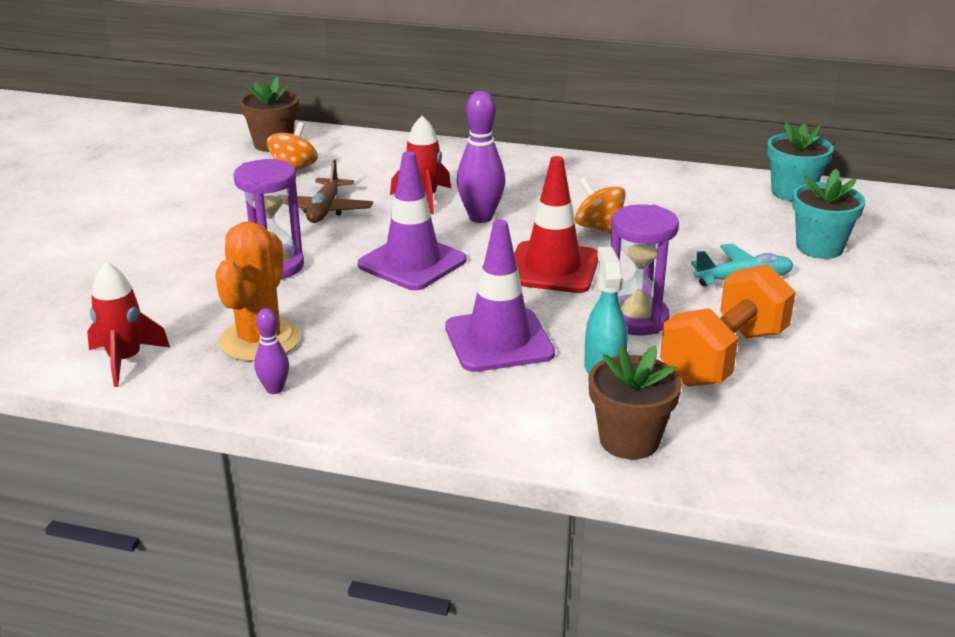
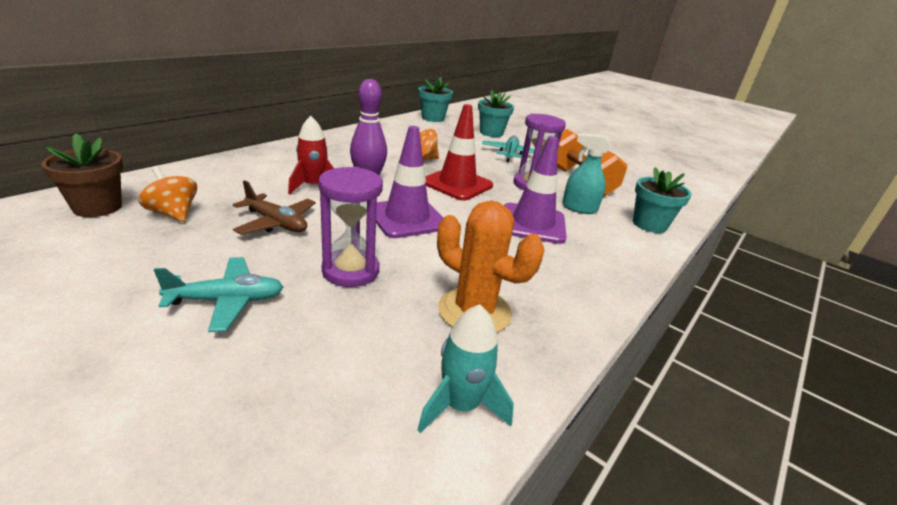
camera: 70 degrees left, 0 degrees up
(125, 360) = (460, 405): red rocket -> turquoise rocket
(188, 236) = (227, 301): none -> turquoise plane
(274, 389) = (556, 323): purple bowling pin -> none
(629, 440) = (649, 224): brown flower pot -> turquoise flower pot

